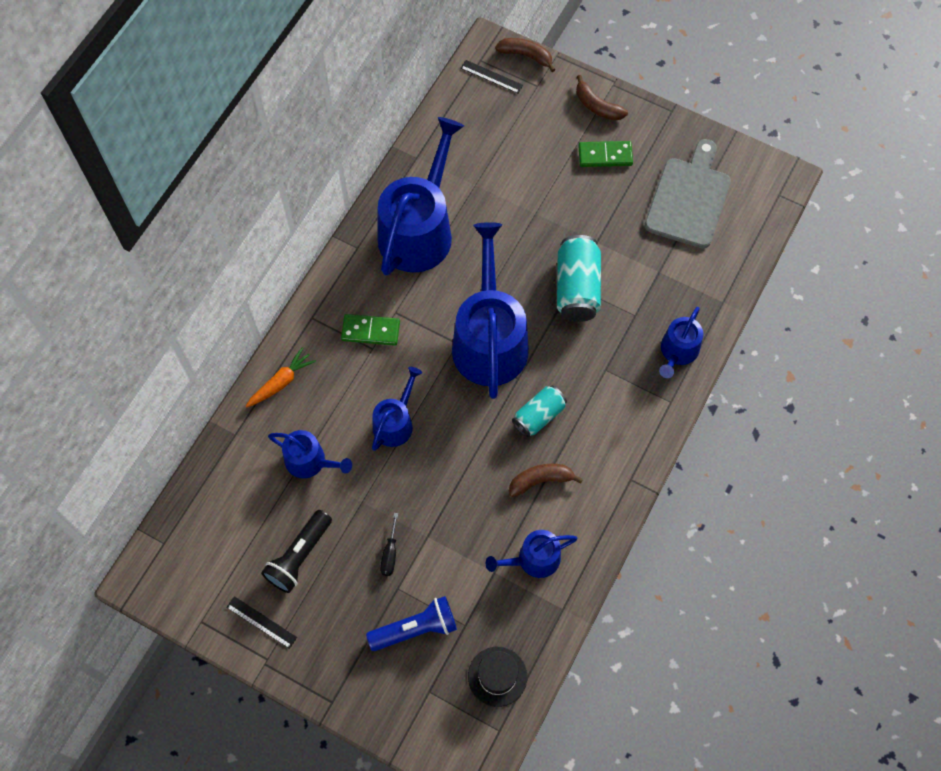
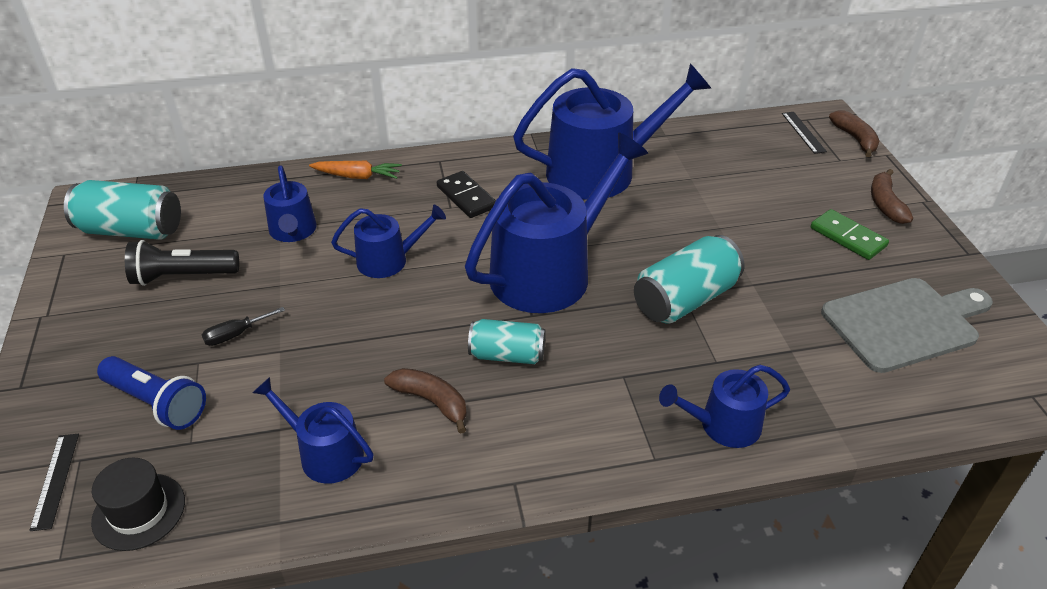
camera: 50 degrees right, 25 degrees down
(212, 564) = (131, 230): none -> turquoise can
(261, 622) = (88, 290): black ruler -> black ruler (55, 480)
(370, 331) = (466, 197): green domino -> black domino

